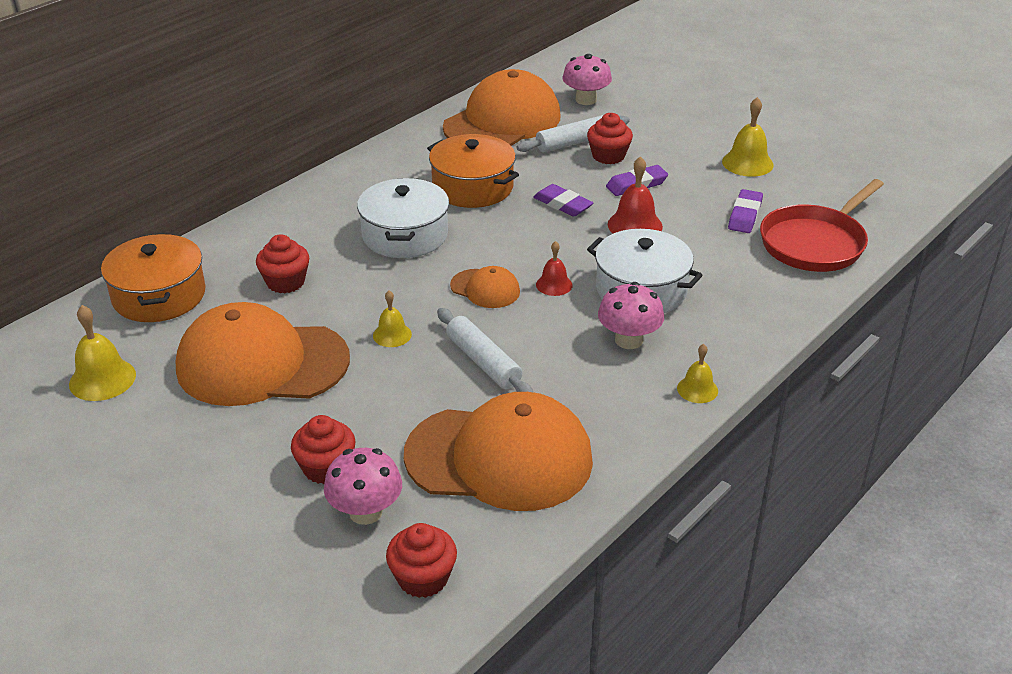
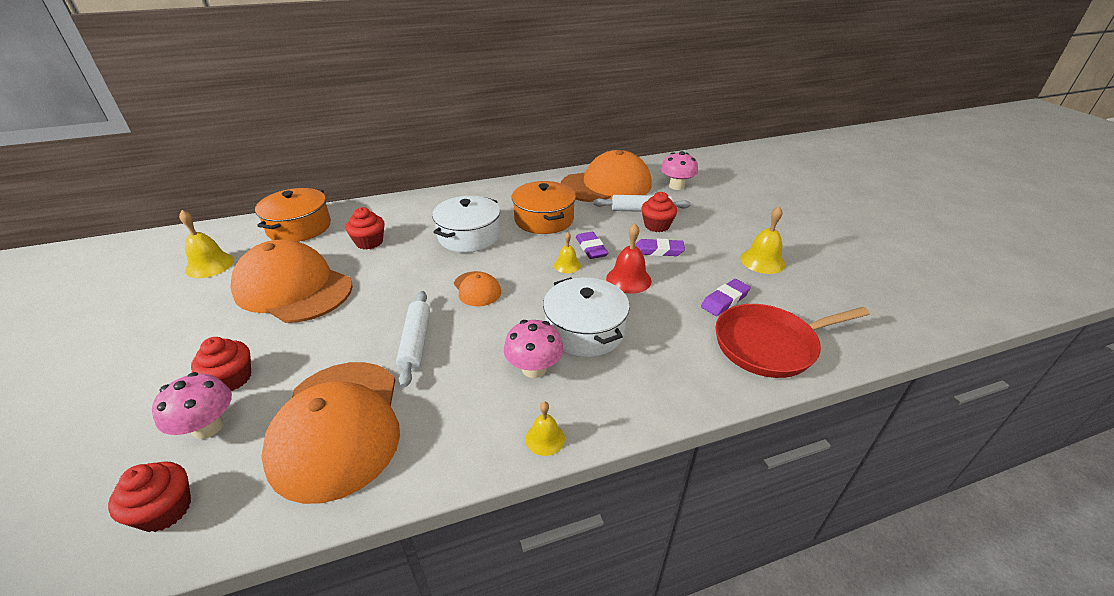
camera: 30 degrees right, 0 degrees up
(392, 335) = (384, 299): yellow bell -> yellow bell (567, 265)
(499, 458) = (337, 427): orange cap -> orange cap turned 45 degrees clockwise
(554, 284) = (525, 303): red bell -> none

